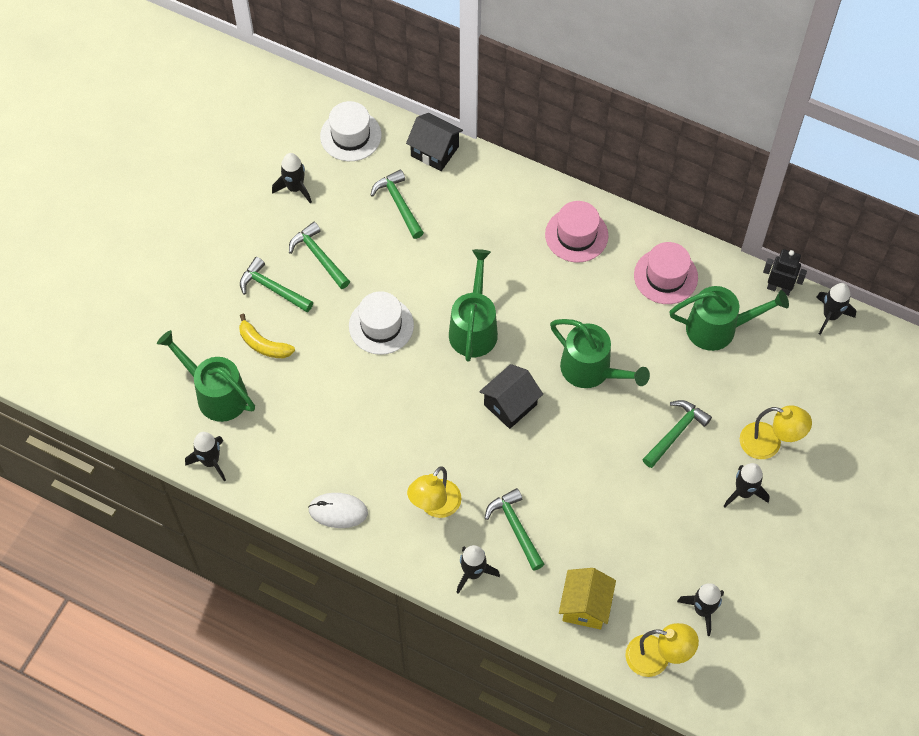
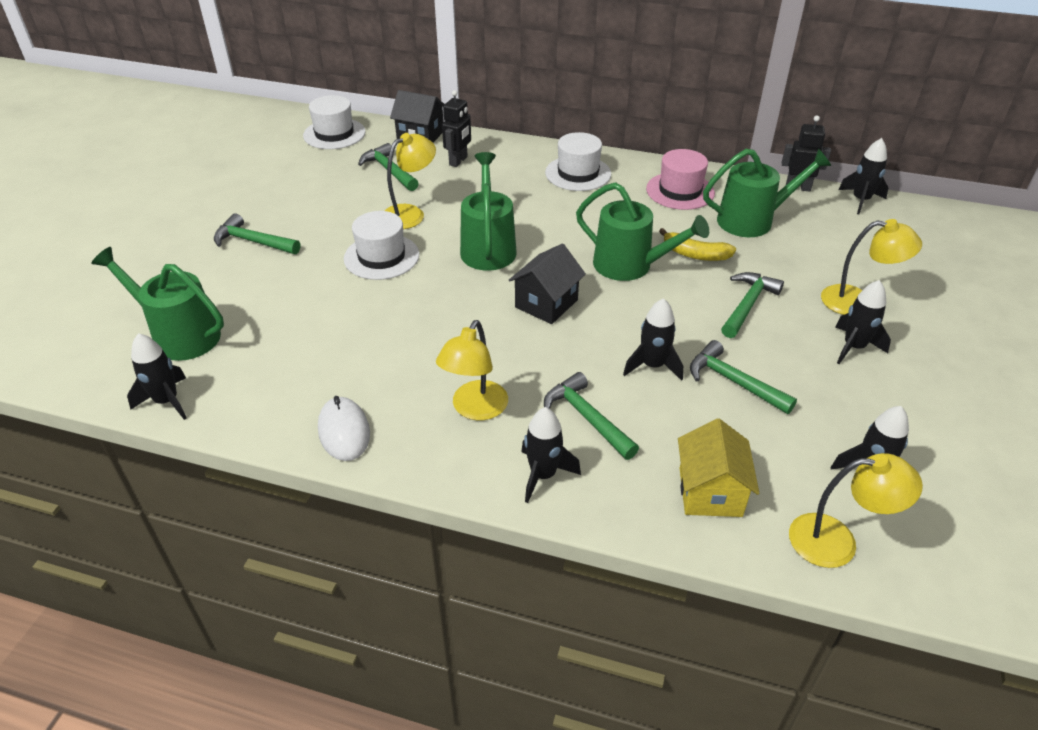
camera: 10 degrees left, 20 degrees down
(263, 344) = (242, 286): yellow banana -> yellow banana (695, 254)
(295, 188) = (278, 170): black rocket -> black rocket (653, 366)
(319, 256) = (305, 213): green hammer -> green hammer (733, 381)
(338, 511) = (344, 431): white mouse -> white mouse turned 75 degrees clockwise
(412, 271) = (410, 213): none -> yellow lamp
(466, 199) = (458, 161): none -> black robot
(576, 235) = (578, 173): pink hat -> white hat

